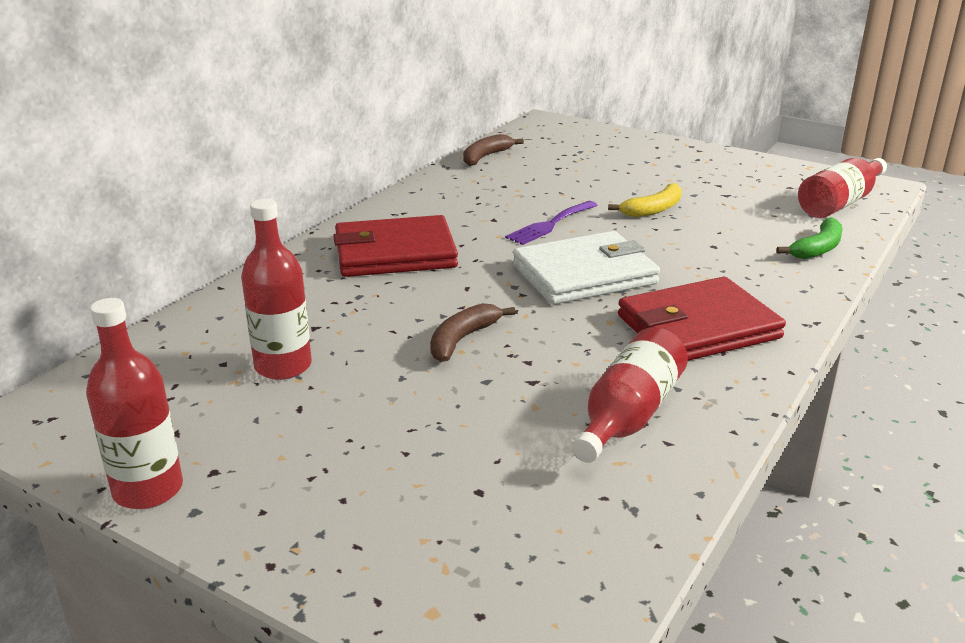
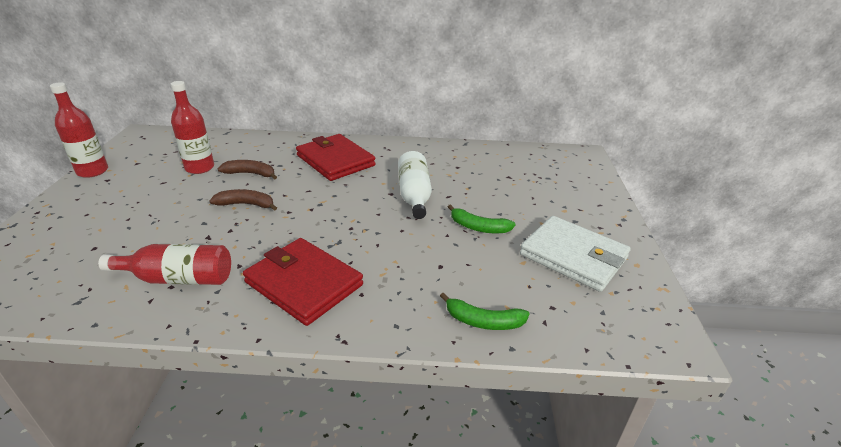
camera: 60 degrees right, 5 degrees up
(485, 157) = (495, 150): brown banana -> brown banana (250, 174)
(550, 225) = (414, 195): purple fork -> white bottle
(584, 274) = (352, 223): white wallet -> white wallet (573, 256)
(653, 209) = (478, 227): yellow banana -> green banana
(839, 203) = (598, 320): red bottle -> none

